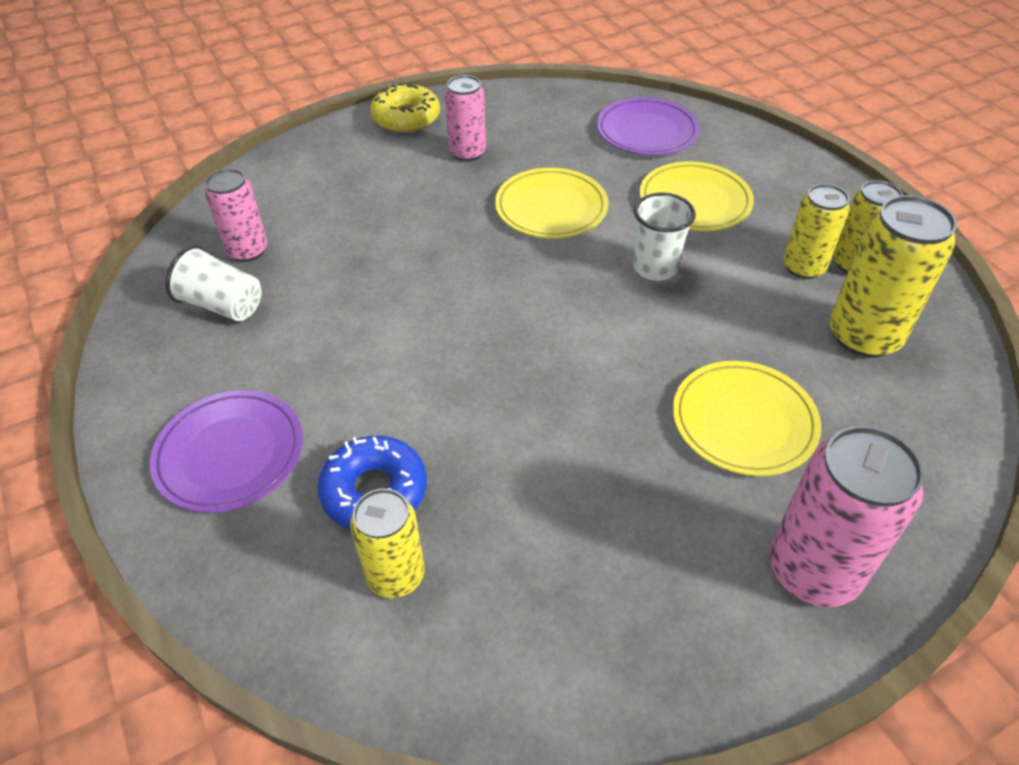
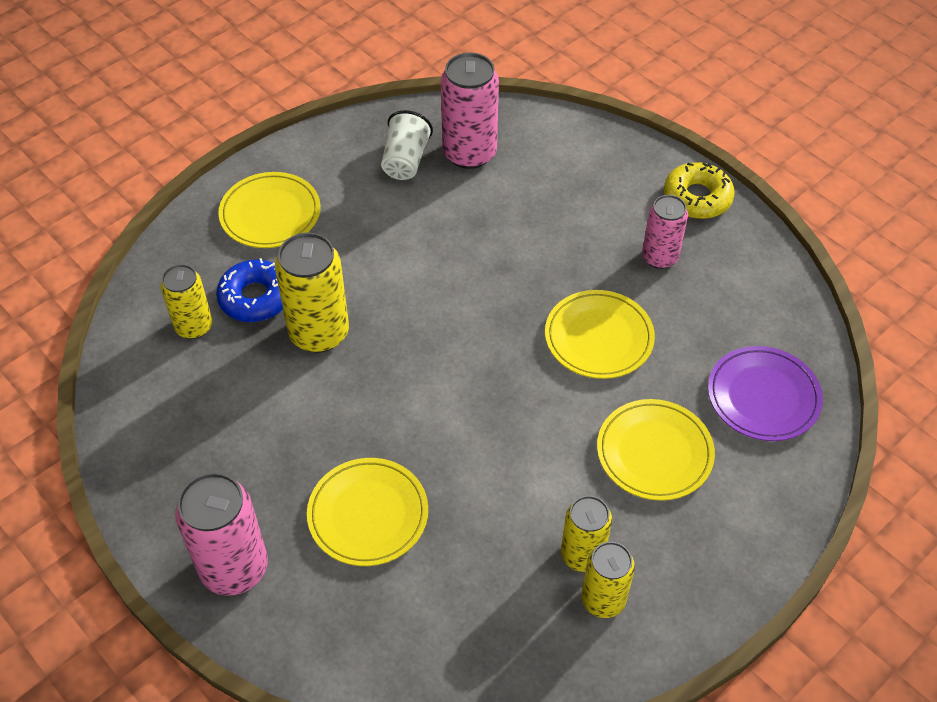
camera: 75 degrees right, 5 degrees up
(230, 454) = (270, 214): purple plate -> yellow plate
(247, 251) = (469, 153): pink can -> pink can, size x1.57
(655, 268) = (540, 431): white cup -> none
(863, 336) = (497, 608): yellow can -> yellow can (319, 333)

